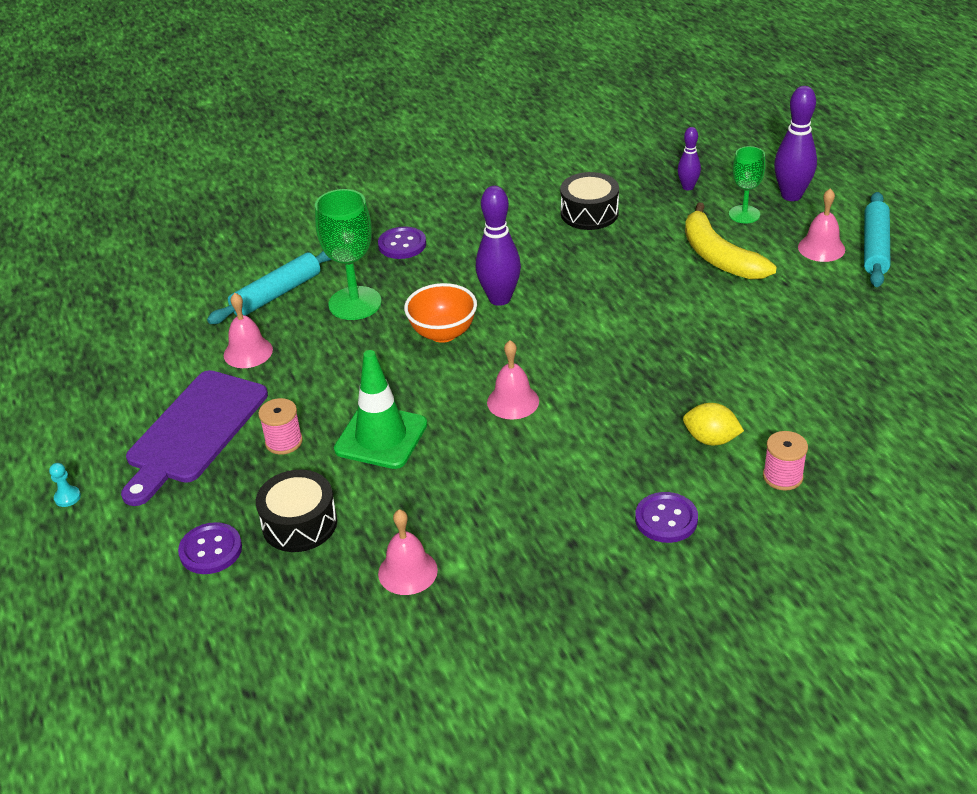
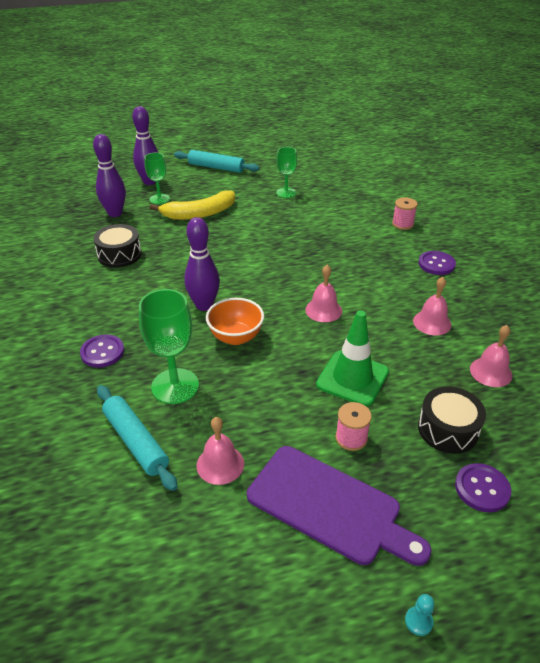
camera: 85 degrees left, 0 degrees up
(688, 187) = (115, 213): purple bowling pin -> purple bowling pin, size x1.75
(711, 439) = (371, 241): yellow lemon -> none
(821, 248) = (208, 182): pink bell -> pink bell (432, 322)
(827, 332) = (286, 193): none -> green goblet

